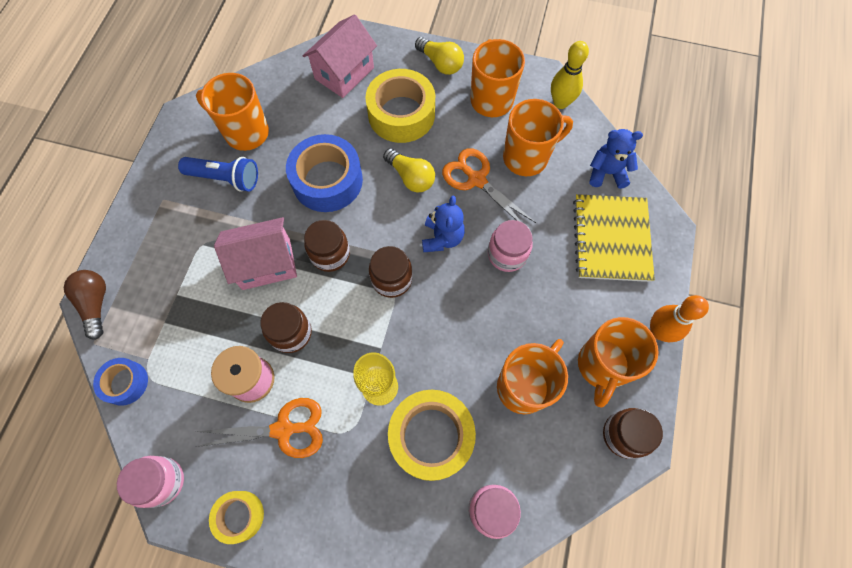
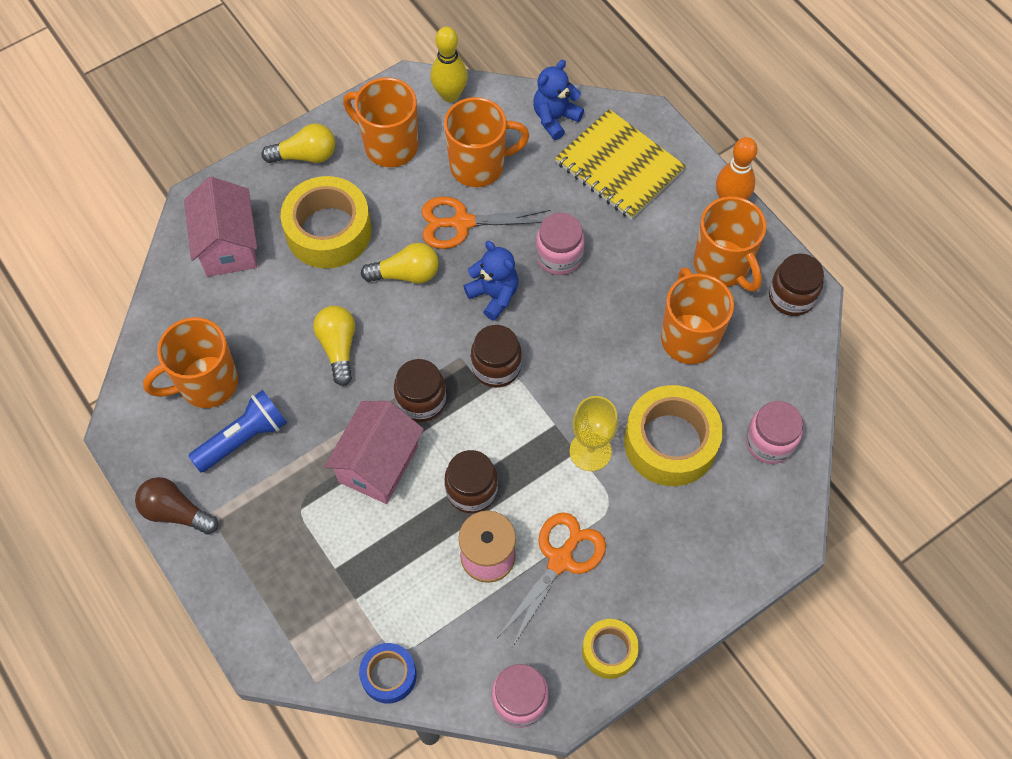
camera: 50 degrees left, 5 degrees down
(96, 304) = (273, 653): brown light bulb -> brown light bulb (176, 512)
(327, 180) = (338, 347): blue tape -> yellow light bulb
(527, 157) = (479, 166): orange mug -> orange mug turned 60 degrees clockwise

